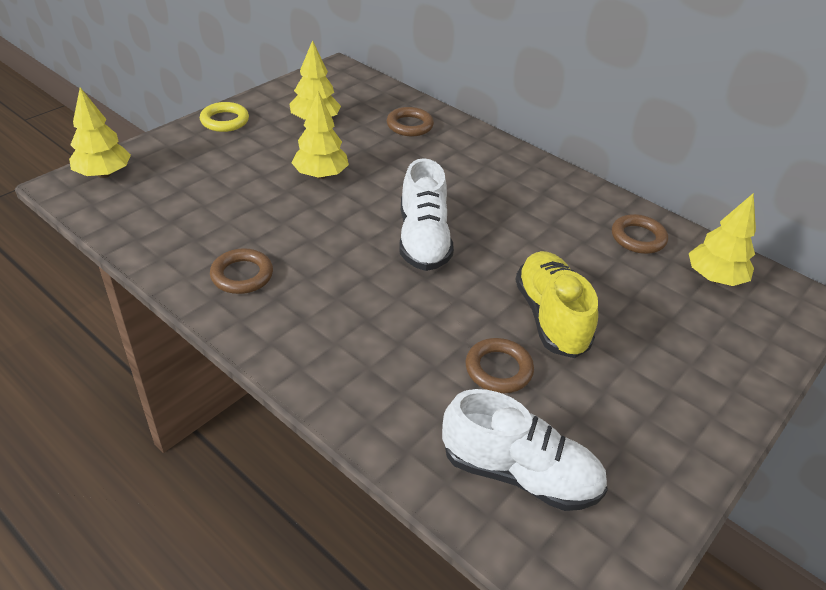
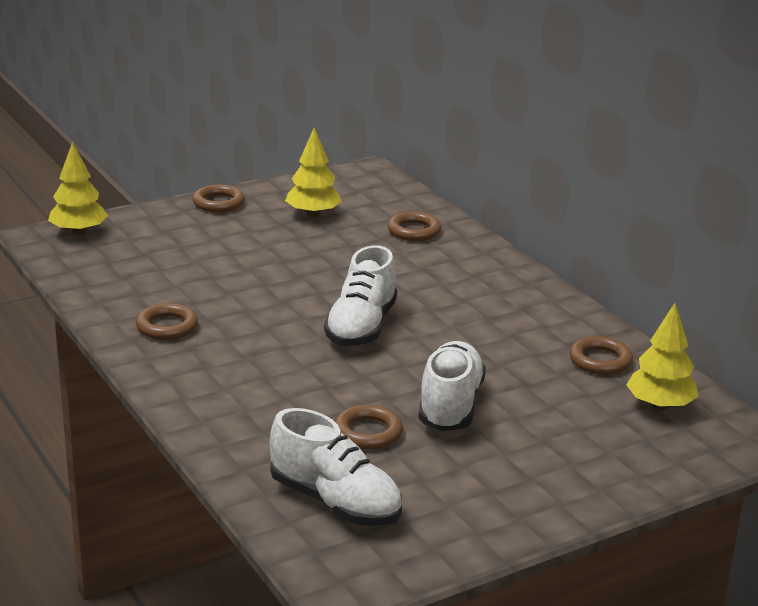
camera: 20 degrees right, 15 degrees down
(225, 121) = (218, 203): yellow ring -> brown ring
(321, 175) = (290, 261): yellow tree -> none
(550, 317) = (450, 405): yellow shoe -> white shoe

